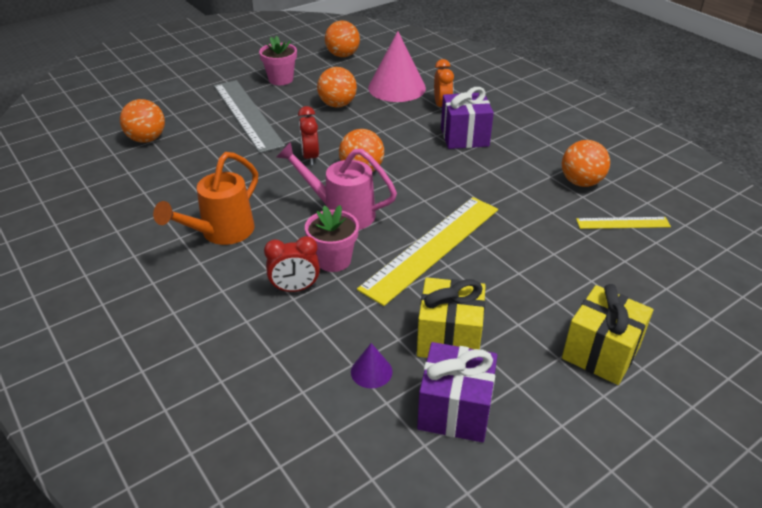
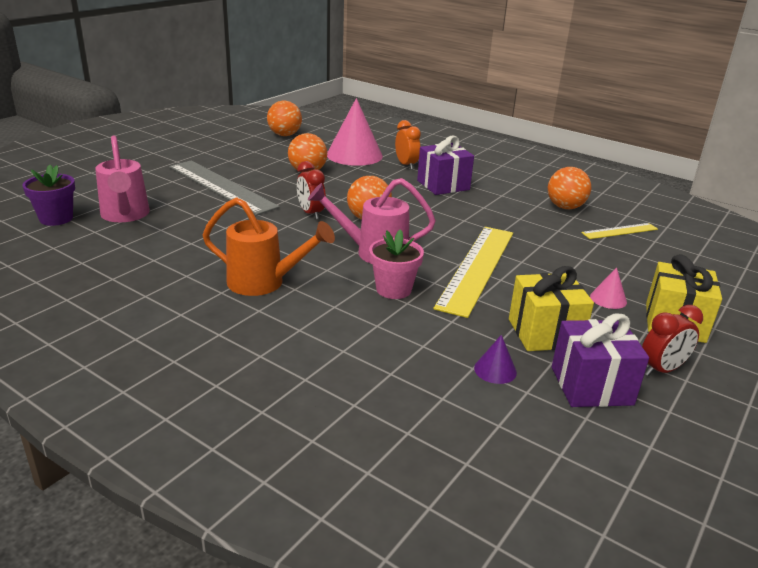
camera: 20 degrees left, 10 degrees down
(90, 135) = (56, 218): none -> purple flower pot
(147, 139) = (125, 215): orange ball -> pink watering can
(221, 233) = (264, 283): orange watering can -> orange watering can turned 90 degrees counterclockwise
(281, 79) = (236, 157): pink flower pot -> none
(295, 288) = (373, 317): red clock -> red clock (661, 370)
(546, 309) = (608, 299): none -> pink cone

